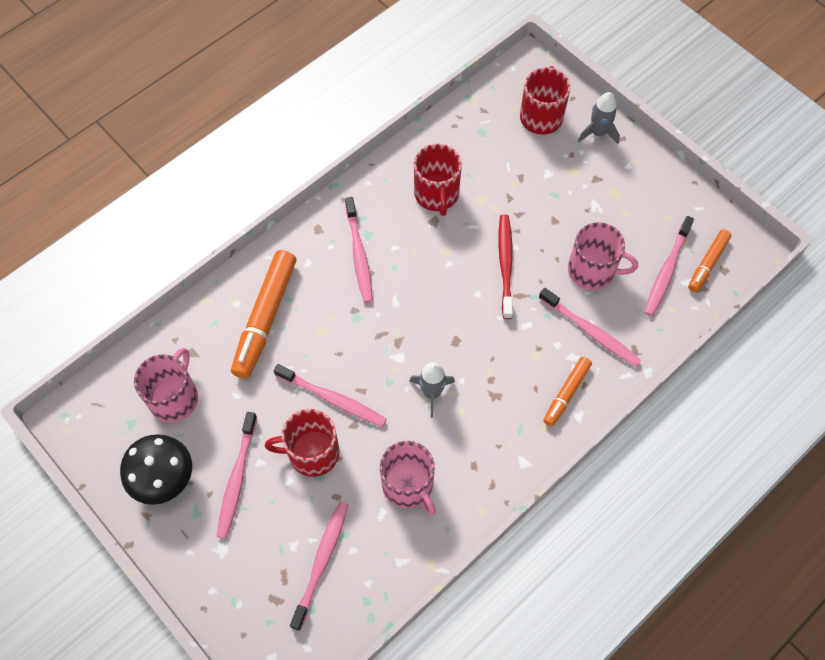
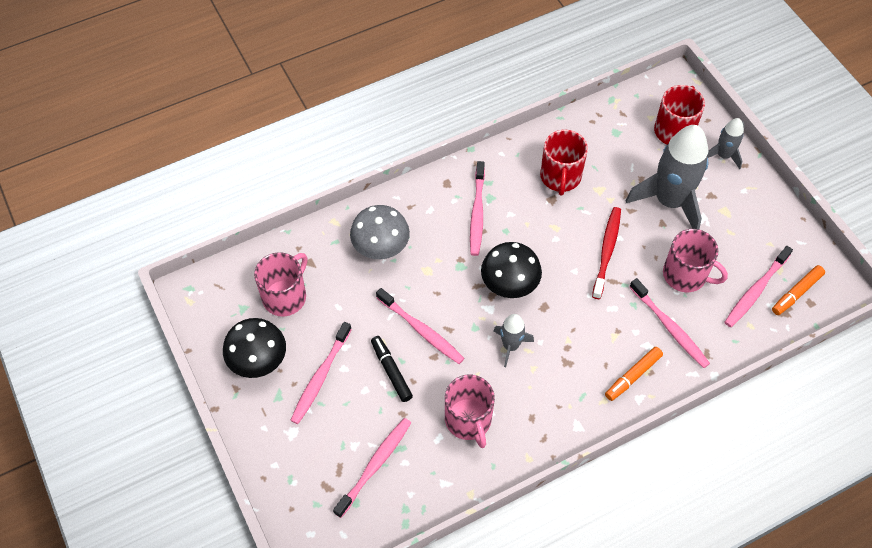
camera: 15 degrees right, 5 degrees down
(265, 318) = (381, 248): orange marker -> grey mushroom
(312, 452) = (391, 371): red mug -> black marker
(413, 326) = (509, 285): none -> black mushroom
(556, 195) = (669, 201): none -> grey rocket

